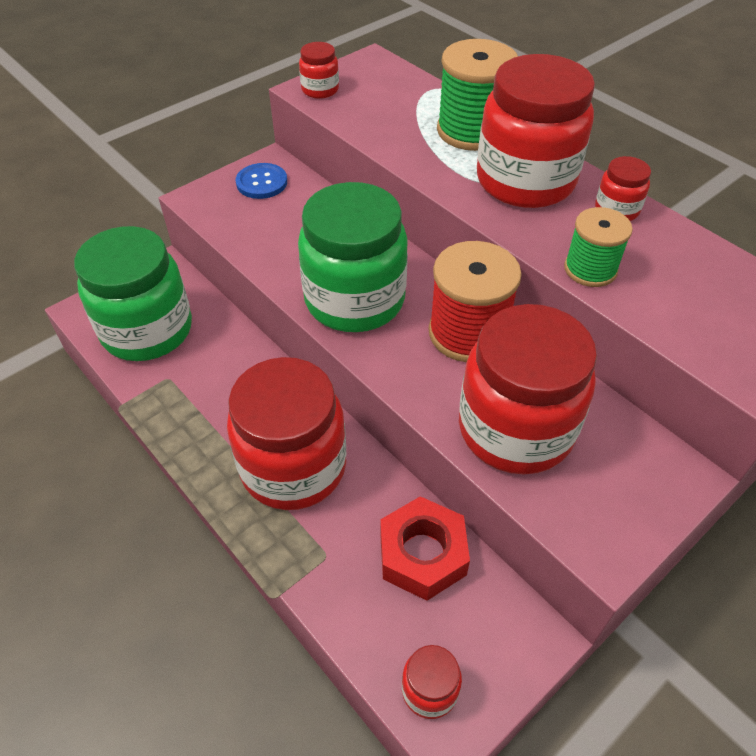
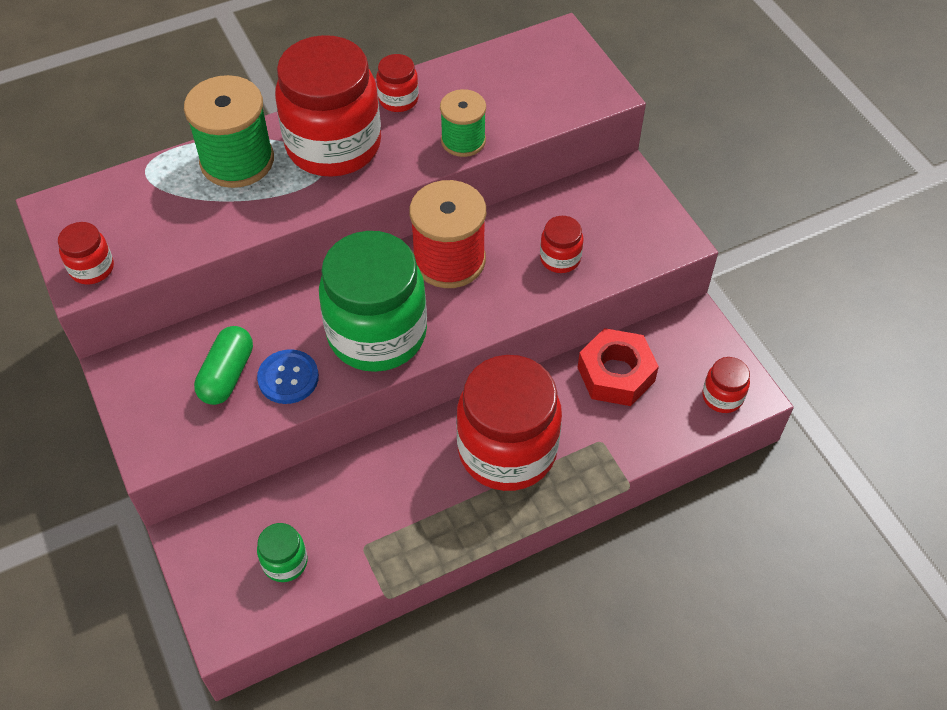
camera: 75 degrees left, 5 degrees up
(147, 330) = (285, 562): green jar -> green jar, size x0.43
(261, 182) = (155, 383): blue button -> blue button (288, 378)
(280, 218) = (227, 375): none -> green capsule
(515, 429) = (560, 258): red jar -> red jar, size x0.43

